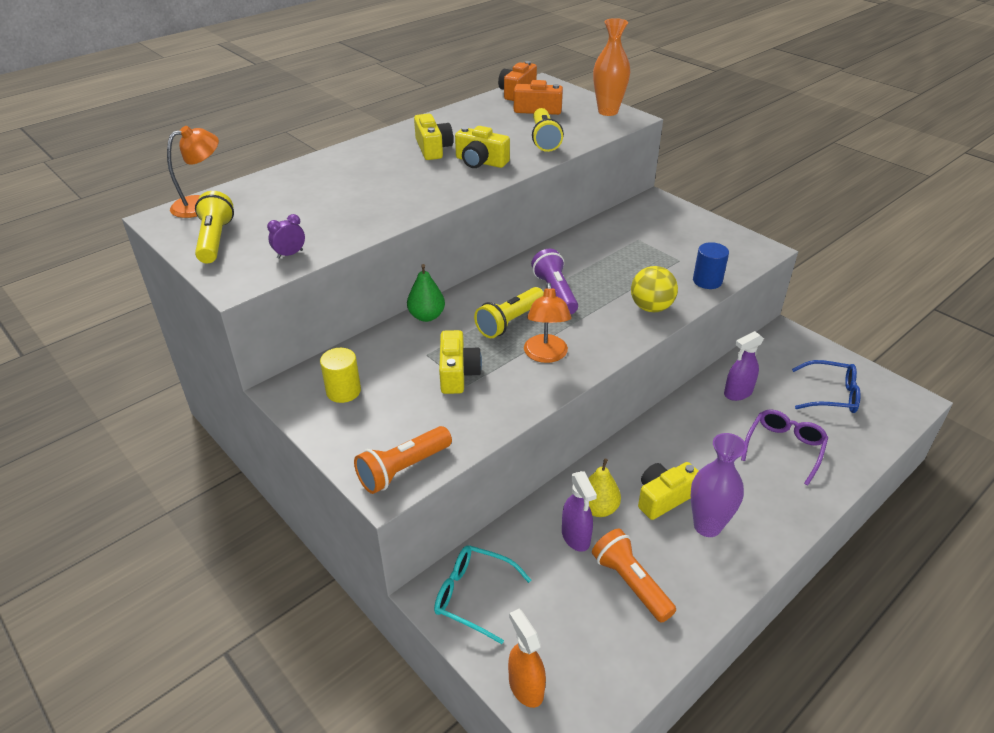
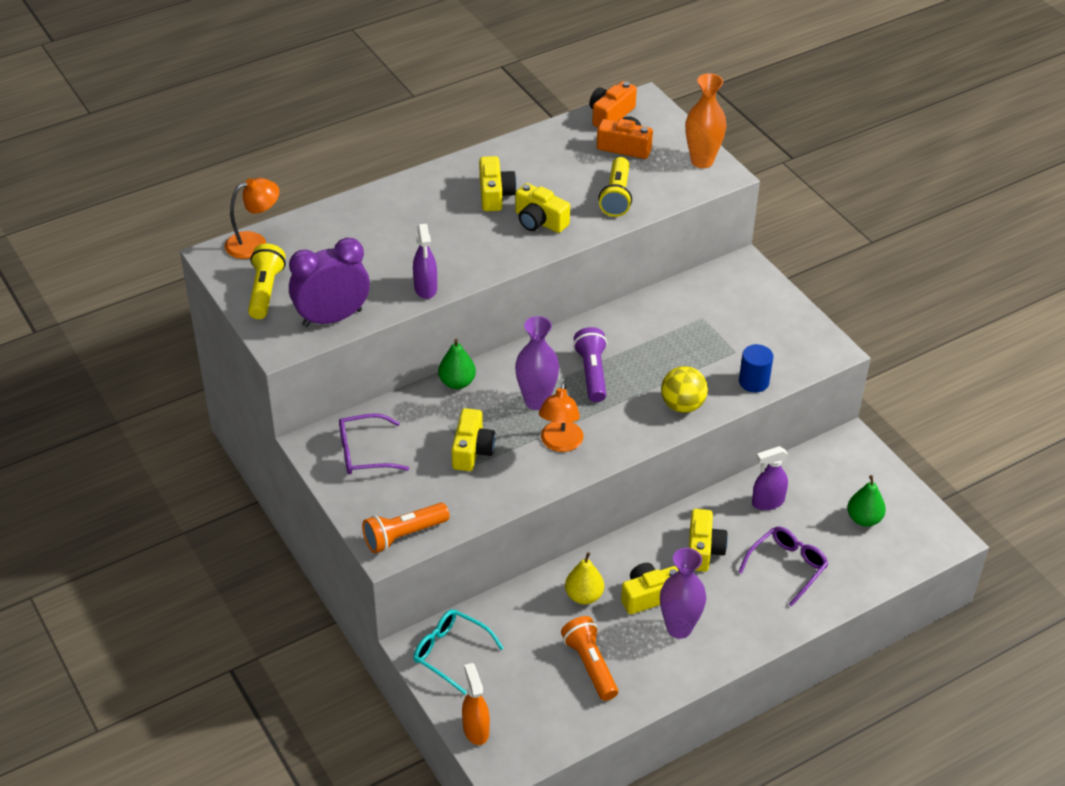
camera: 10 degrees right, 5 degrees up
(290, 254) = (332, 318): purple clock -> purple clock, size x2.42
(343, 391) = (364, 453): yellow cylinder -> purple glasses
(510, 322) = (536, 401): yellow flashlight -> purple vase
(576, 537) = (555, 618): purple spray bottle -> purple spray bottle (425, 288)
(698, 444) = (703, 550): none -> yellow camera
(831, 395) = (864, 519): blue glasses -> green pear

